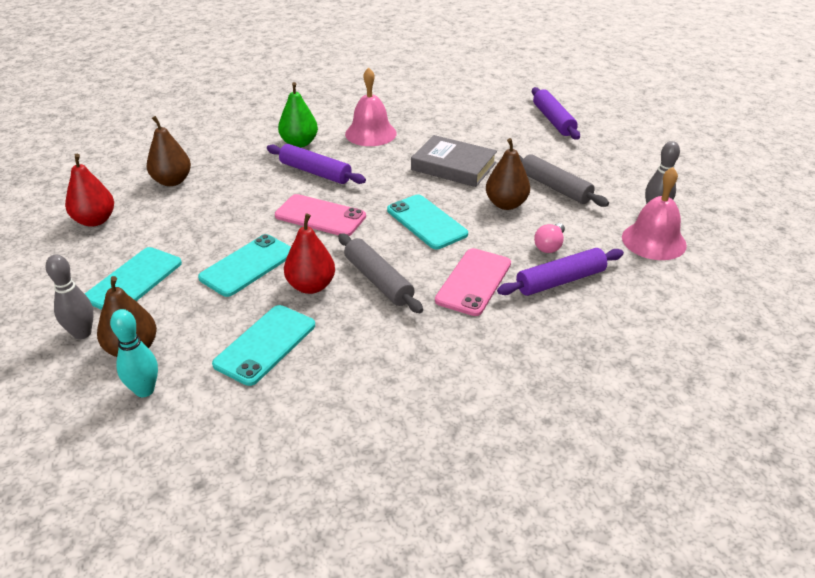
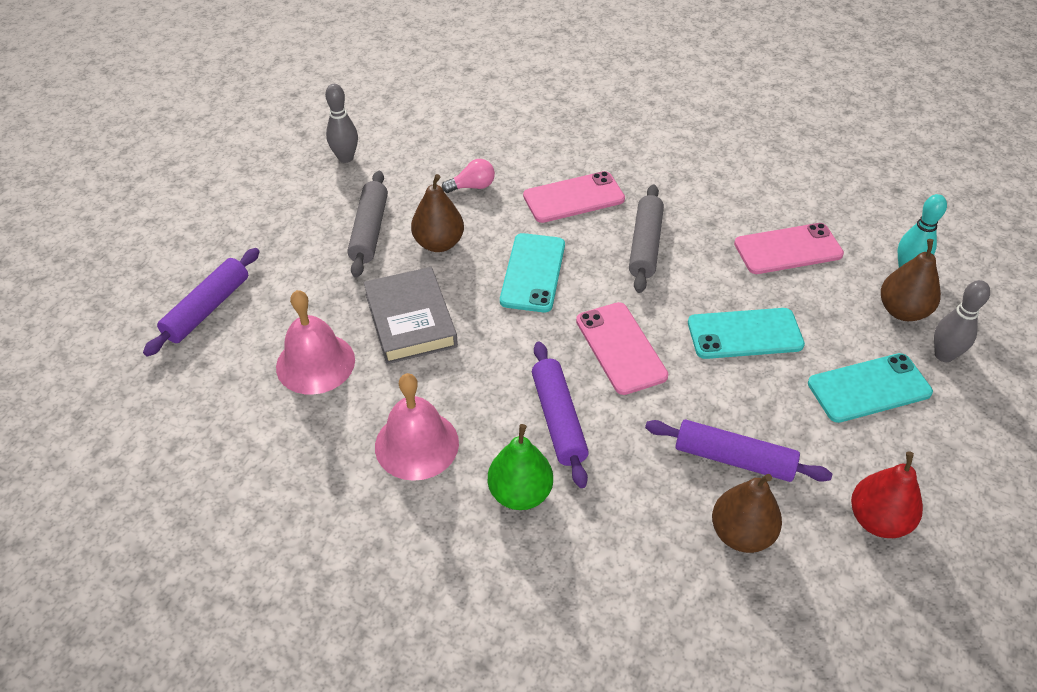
camera: 135 degrees left, 10 degrees up
(265, 344) = (788, 249): turquoise phone -> pink phone
(311, 286) = (706, 275): red pear -> none
(560, 281) = (512, 159): purple rolling pin -> purple rolling pin (734, 458)
(654, 241) = (393, 142): pink bell -> pink bell (315, 363)

